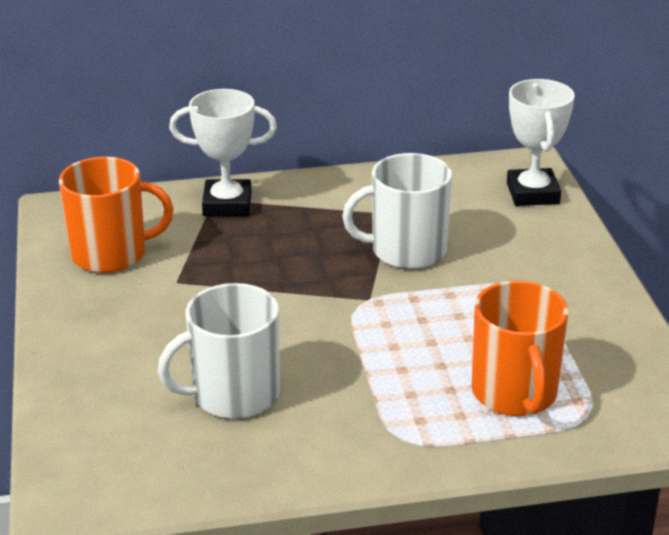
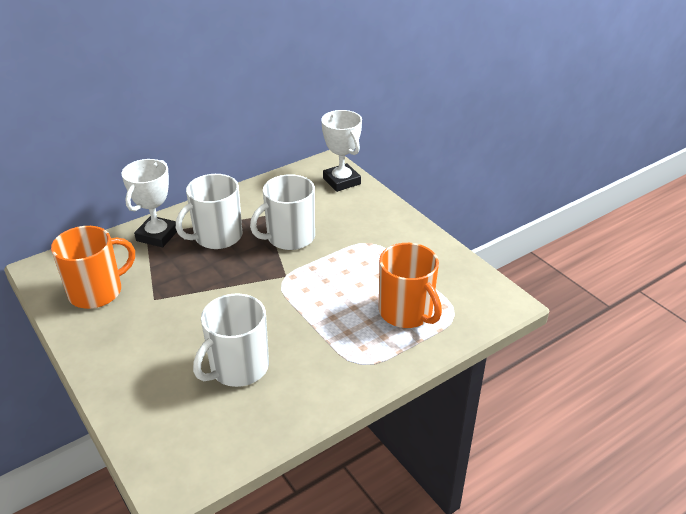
camera: 25 degrees left, 5 degrees up
(227, 204) = (157, 235): white trophy -> white trophy turned 45 degrees counterclockwise
(305, 225) = (217, 237): none -> white mug

